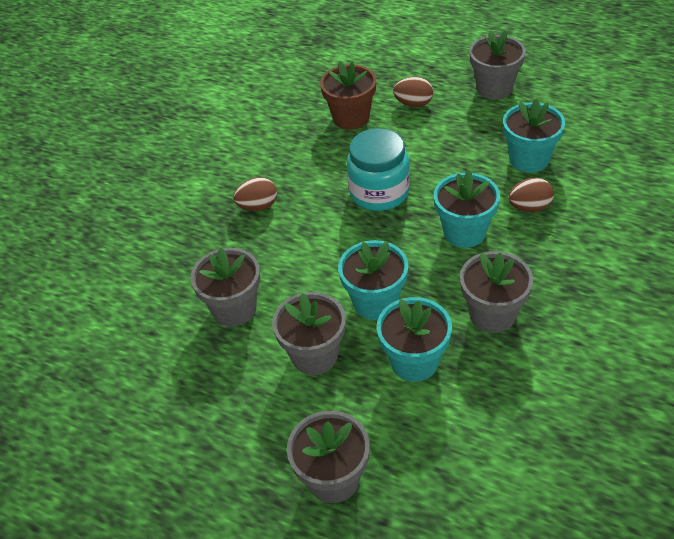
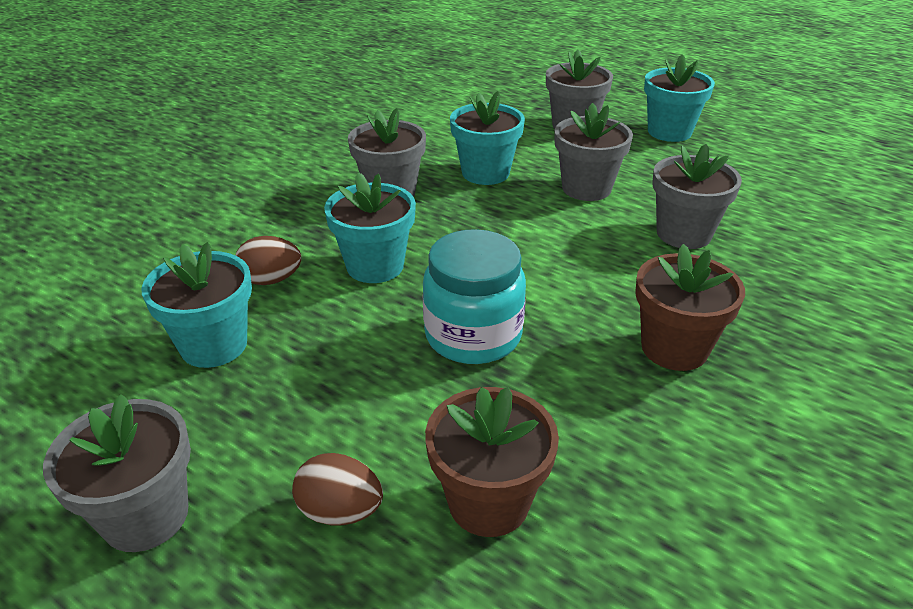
camera: 175 degrees left, 10 degrees down
(258, 206) = (674, 348): brown egg -> brown flower pot
(375, 302) = (513, 217): turquoise flower pot -> turquoise flower pot (669, 132)

